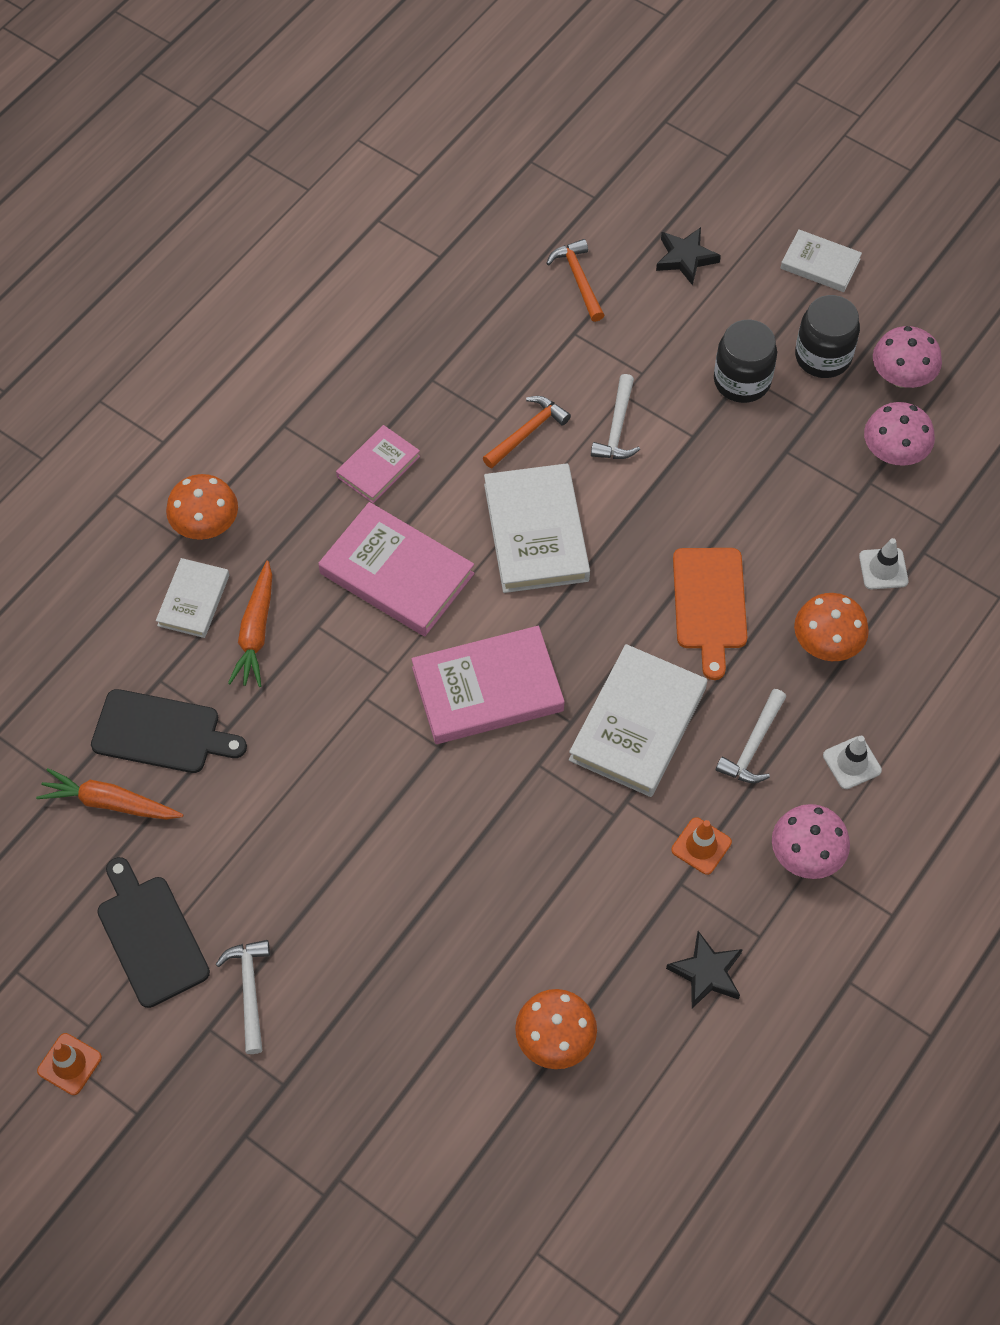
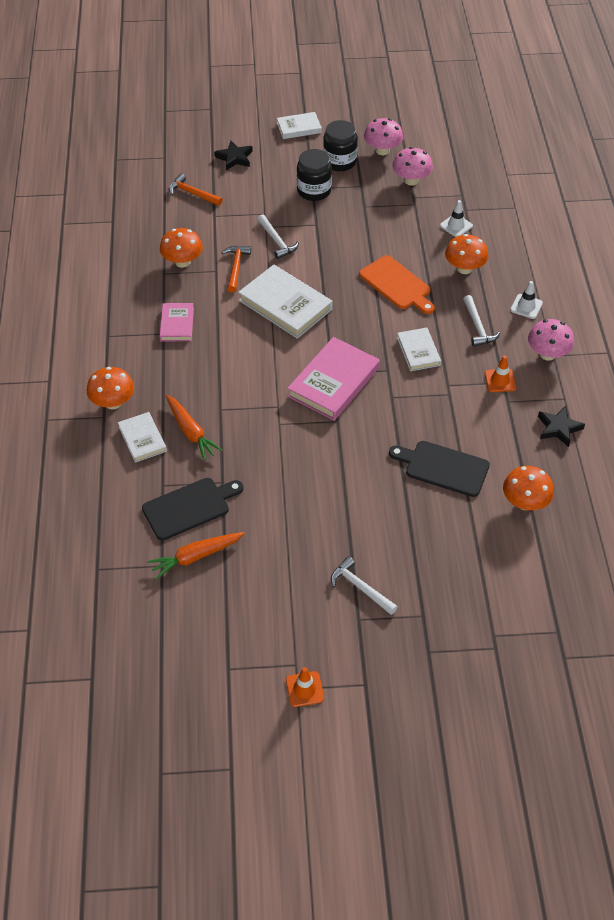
camera: 40 degrees left, 10 degrees down
(150, 936) = (283, 601): black cutting board -> black cutting board (443, 468)
(396, 574) = (236, 363): pink book -> none
(469, 378) = (182, 262): none -> orange mushroom
(638, 724) = (418, 351): white book -> white book, size x0.57

